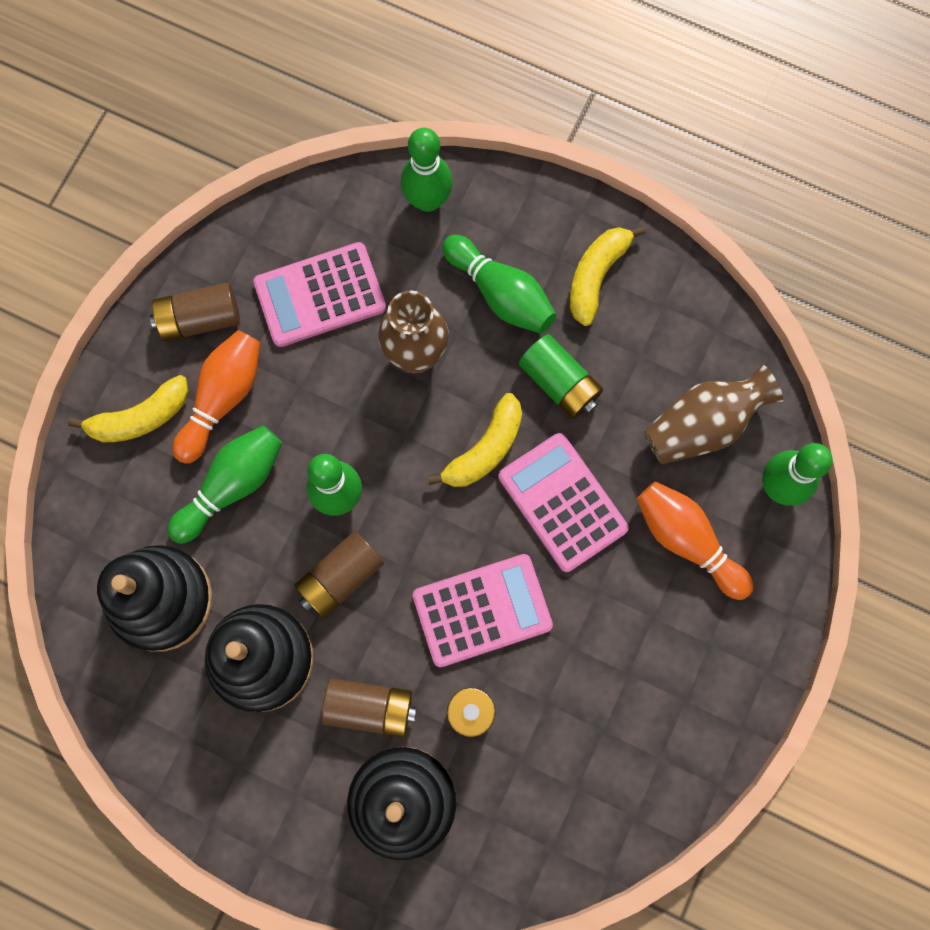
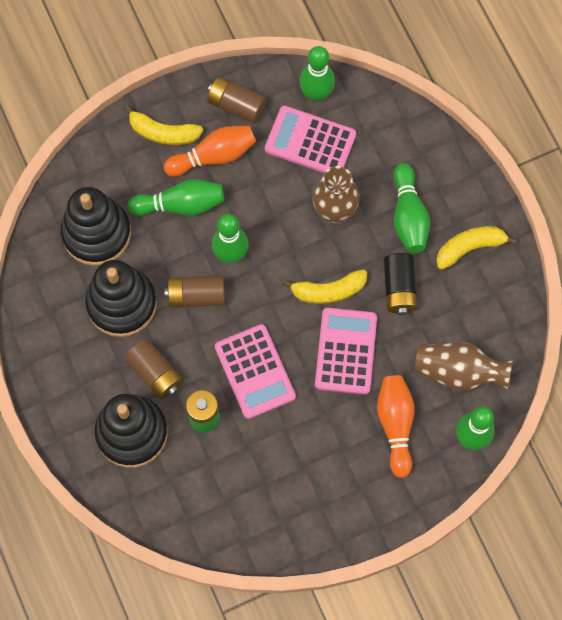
camera: 40 degrees right, 5 degrees down
(428, 200) = (412, 136): green bowling pin -> green bowling pin (316, 93)
(482, 610) = (255, 372): pink calculator -> pink calculator turned 45 degrees clockwise
(559, 383) = (399, 288): green battery -> black battery

